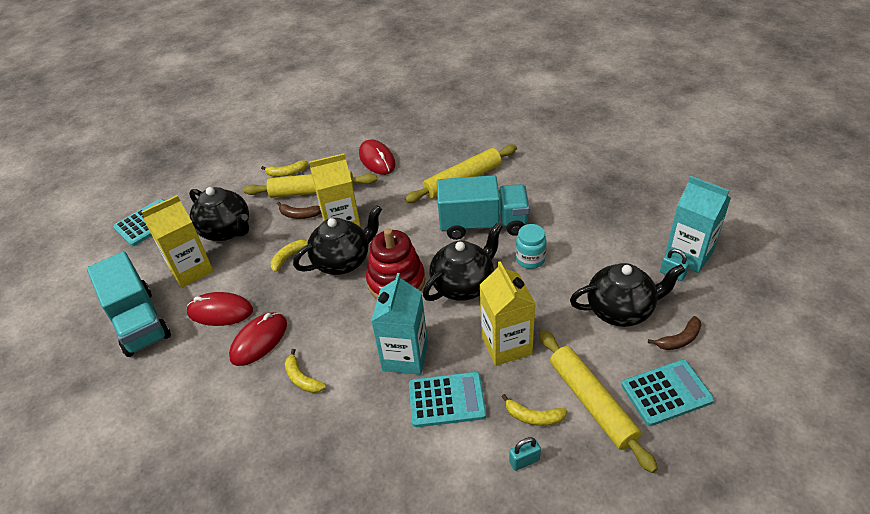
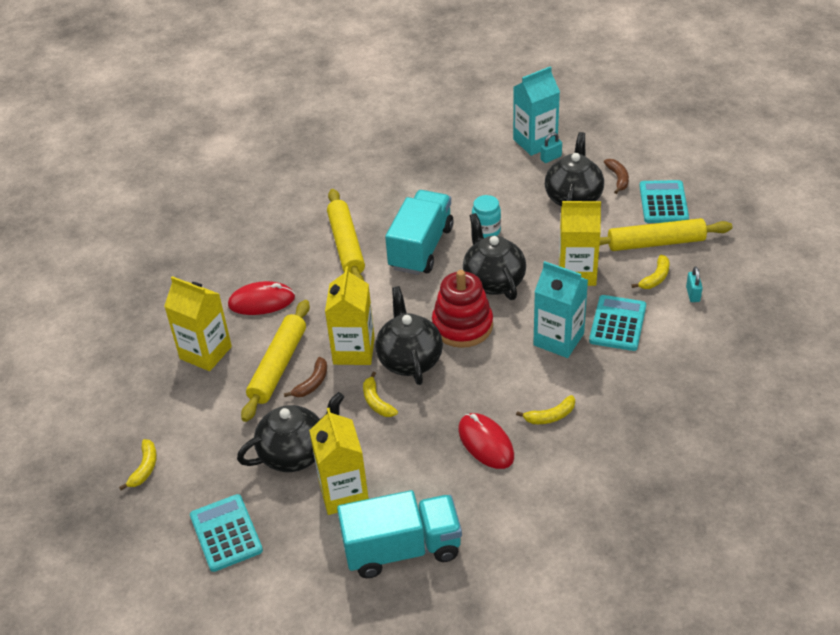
camera: 70 degrees left, 0 degrees up
(220, 311) = (427, 471): red mouse -> none
(286, 173) = (226, 384): yellow banana -> yellow banana (144, 468)
(314, 153) = (205, 353): none -> yellow carton

